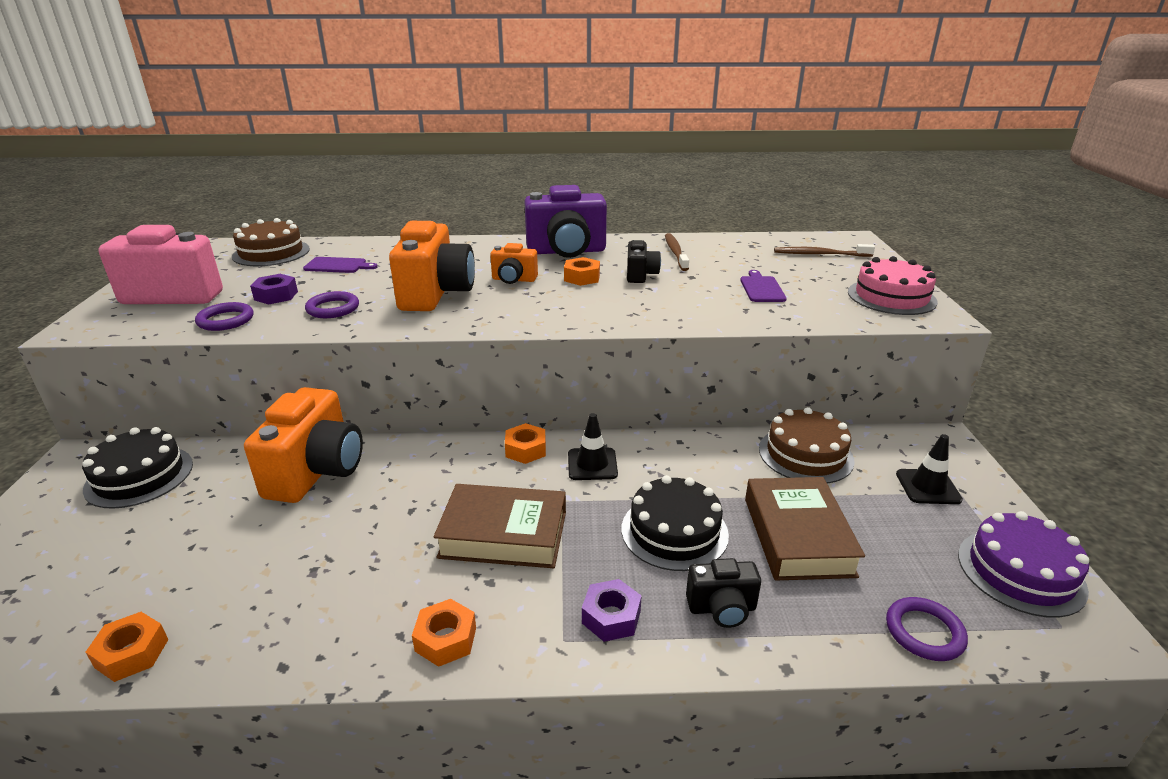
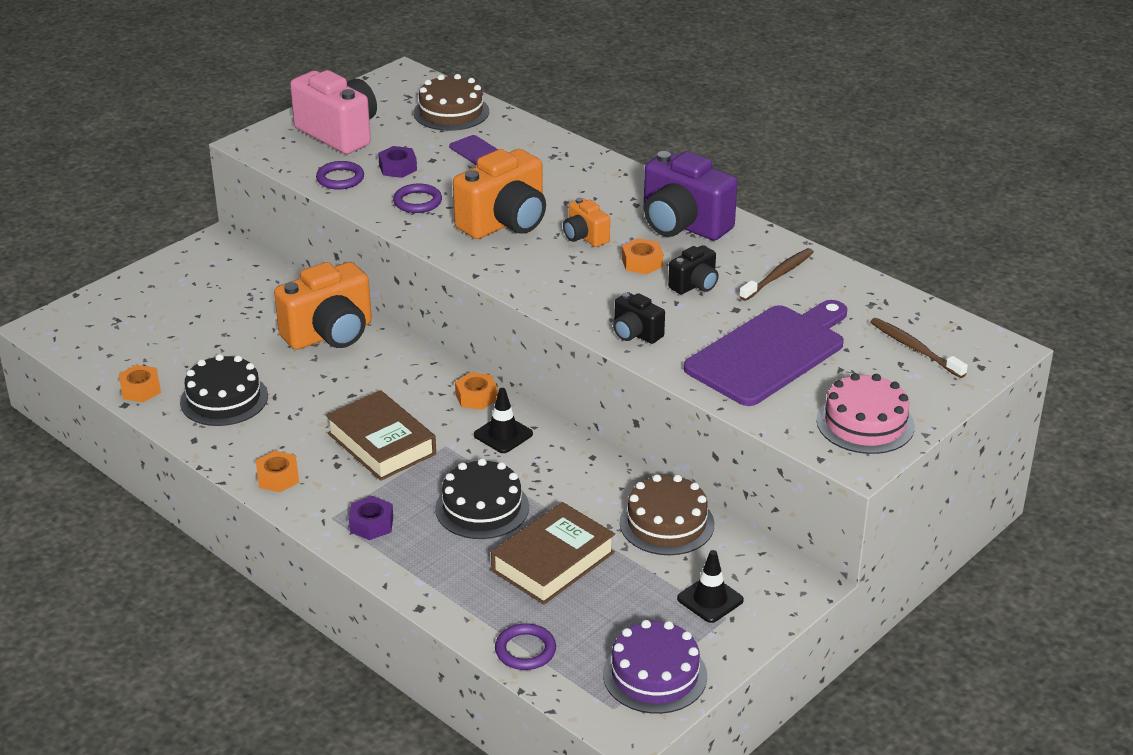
camera: 45 degrees right, 5 degrees up
(139, 476) = (234, 278): black cake -> black cake (224, 399)
(722, 609) = (435, 562): black camera -> black camera (635, 334)
(761, 288) = (769, 353): purple cutting board -> purple cutting board, size x2.32

